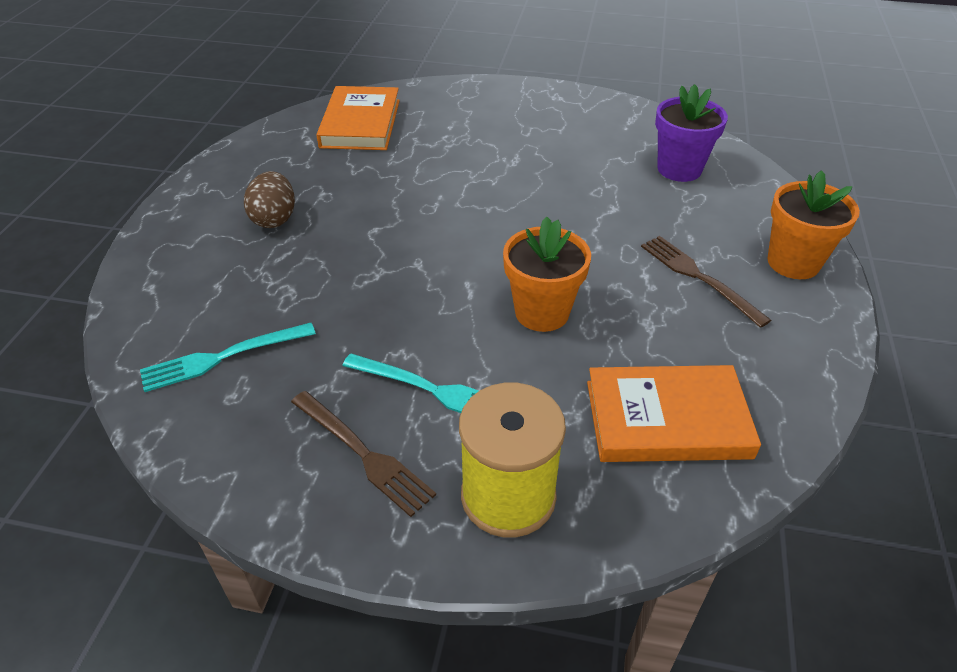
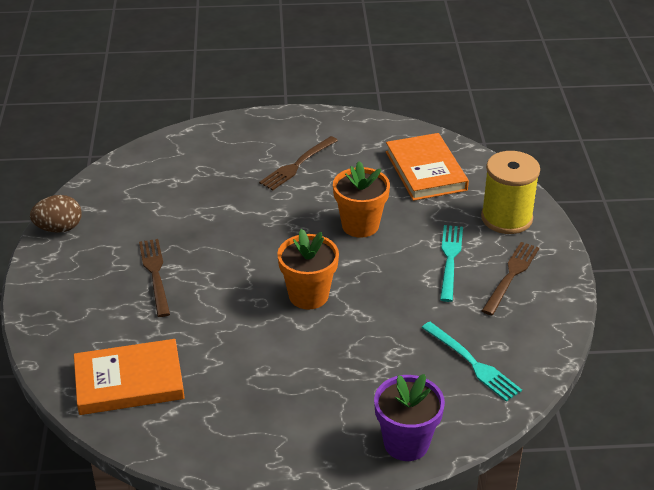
camera: 105 degrees left, 5 degrees down
(274, 219) = (307, 392): brown egg -> brown egg (59, 228)
(506, 148) = (155, 273): none -> brown fork
(679, 169) = (165, 178): purple flower pot -> purple flower pot (406, 443)
(793, 262) = (267, 129): orange flower pot -> orange flower pot (308, 295)

